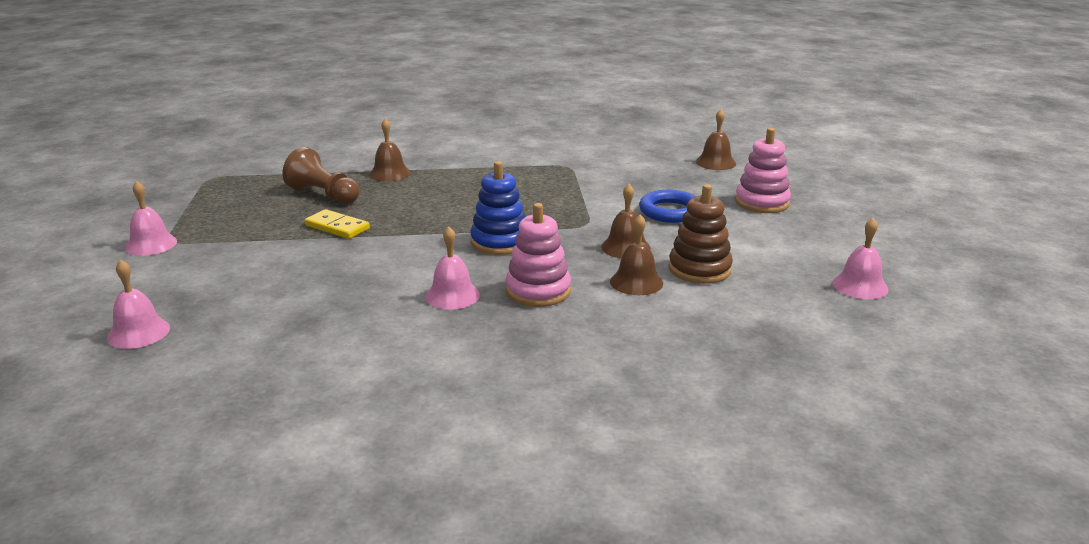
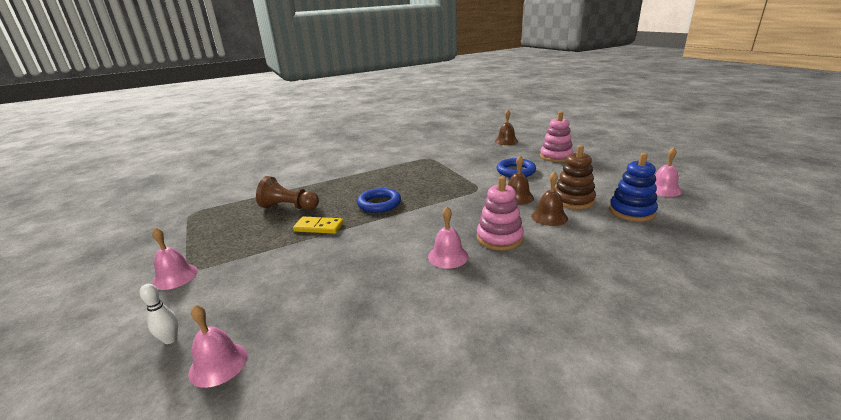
camera: 20 degrees left, 0 degrees up
(111, 301) = (170, 339): none -> white bowling pin
(389, 173) = (323, 184): brown bell -> none
(435, 215) = (379, 203): none -> blue ring
(500, 242) = (439, 211): blue stacking toy -> blue stacking toy (631, 211)

